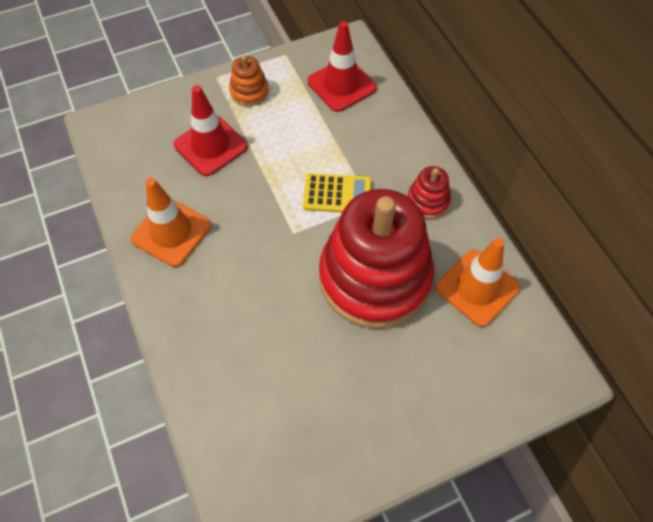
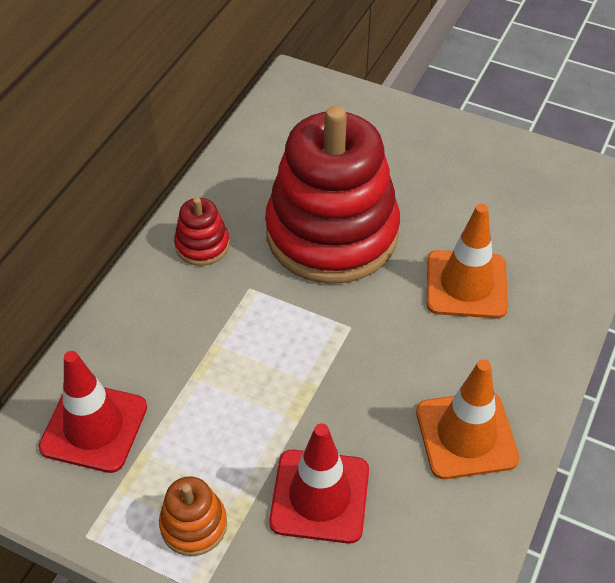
camera: 130 degrees left, 10 degrees down
(337, 194) = (266, 322): yellow calculator -> none
(477, 288) = (267, 162): orange traffic cone -> orange traffic cone (466, 284)

